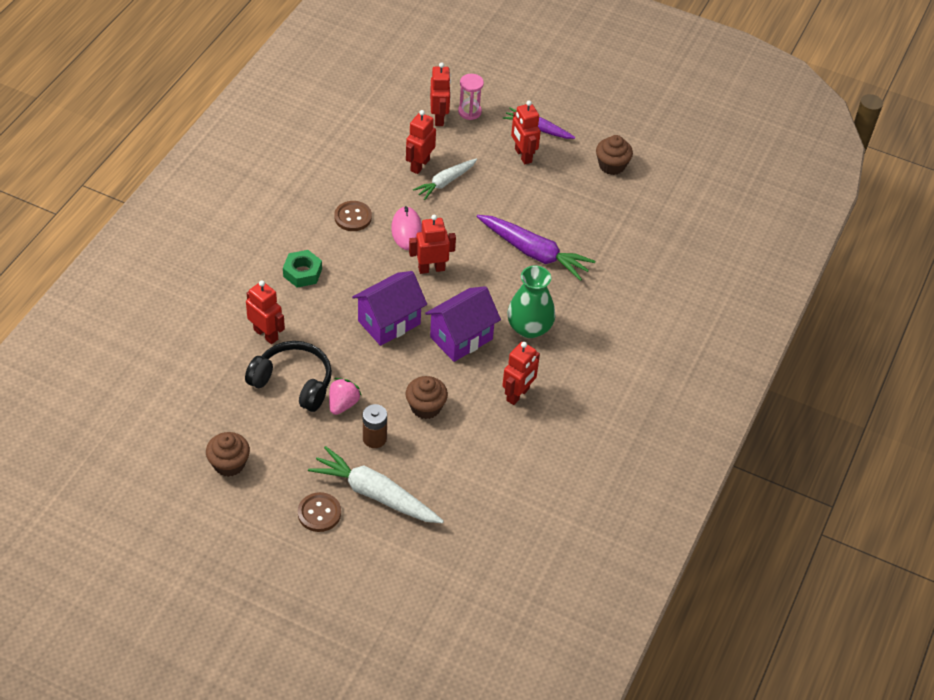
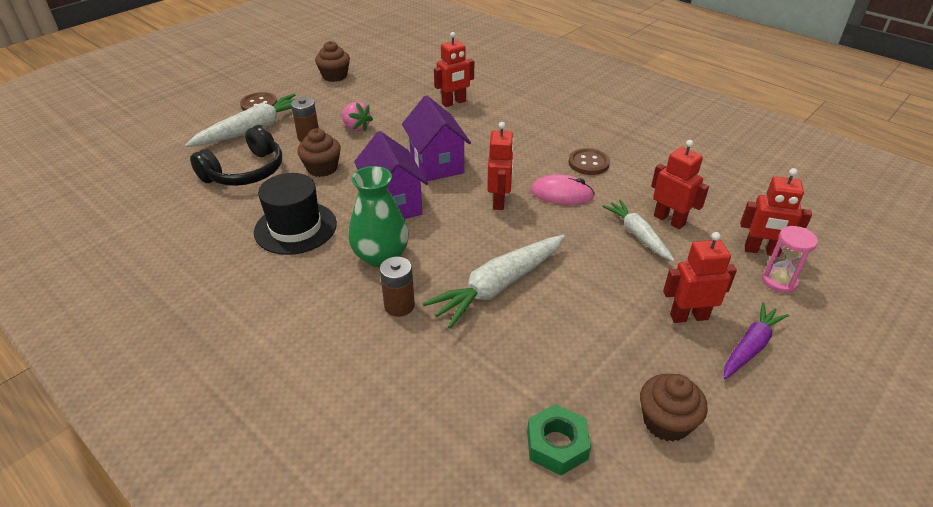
camera: 110 degrees right, 10 degrees down
(293, 382) = (394, 108): black headphones -> black headphones (245, 172)
(302, 273) = (519, 127): green nut -> green nut (557, 445)
(518, 395) = (295, 228): red robot -> black hat
(534, 253) = (498, 286): purple carrot -> white carrot
(576, 303) = (399, 306): none -> brown battery

